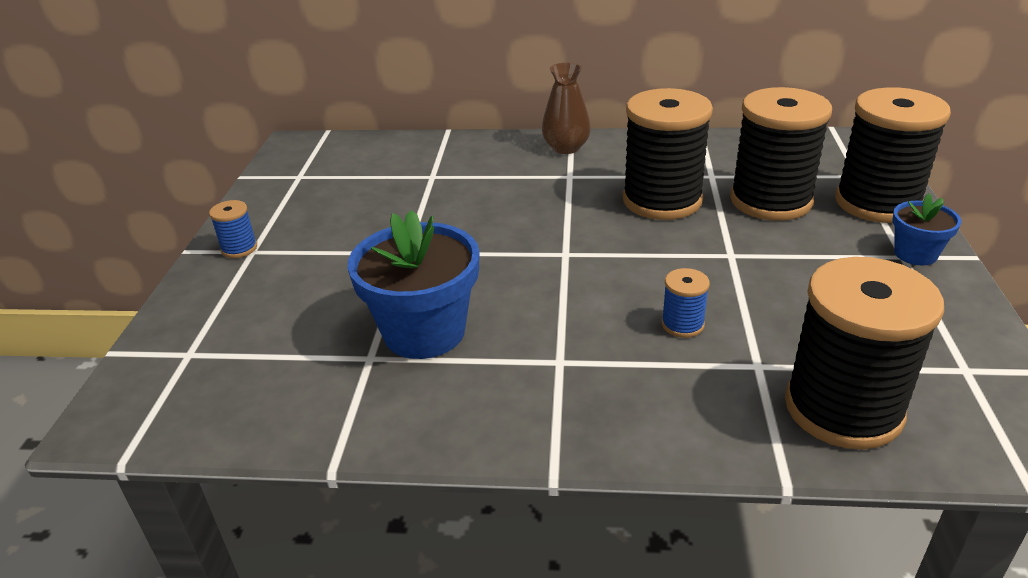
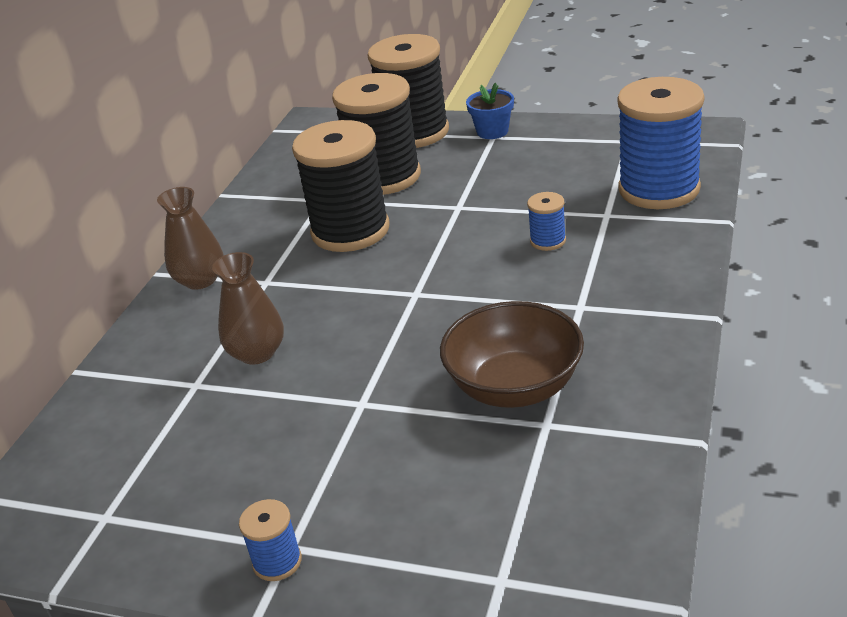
camera: 75 degrees left, 0 degrees up
(424, 332) = (514, 387): blue flower pot -> brown bowl
(471, 192) = (257, 353): none -> brown vase
(843, 408) = (659, 189): black spool -> blue spool

